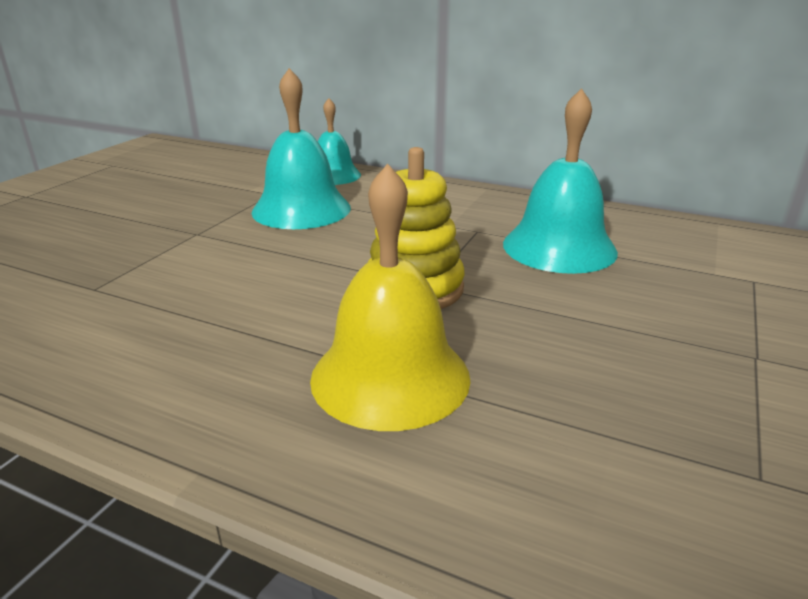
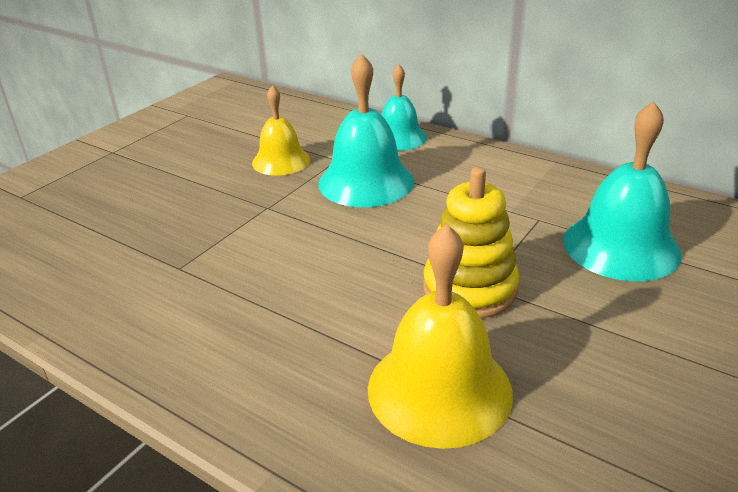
camera: 10 degrees right, 5 degrees up
(212, 197) = (281, 161): none -> yellow bell

